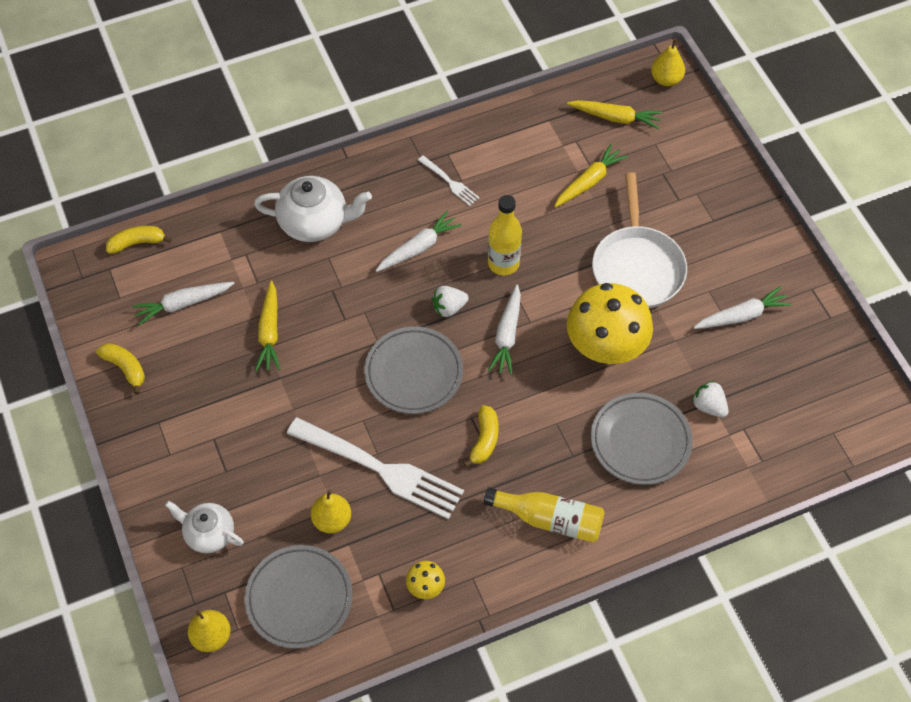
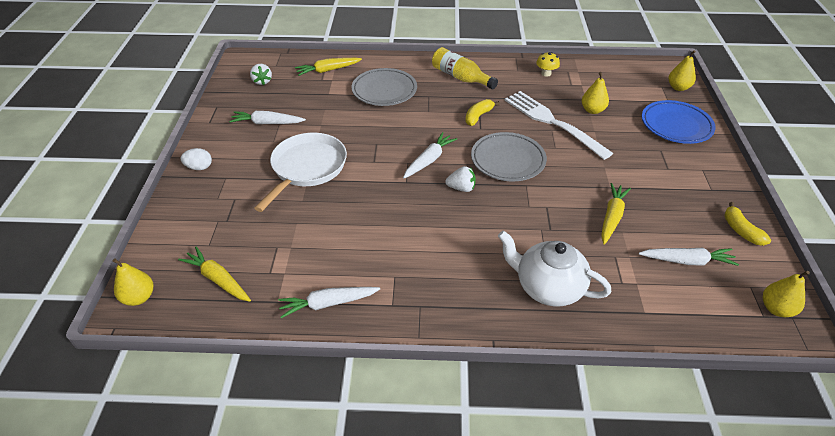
camera: 155 degrees left, 15 degrees down
(96, 281) = (776, 309): none -> yellow pear
(137, 243) = (734, 330): yellow banana -> none
(209, 534) = (676, 125): white teapot -> blue plate
(299, 598) = (622, 87): grey plate -> none
(419, 247) = (463, 235): white carrot -> white carrot (328, 304)
(449, 182) = (406, 278): white fork -> none
(503, 263) = (402, 202): yellow bottle -> none
(589, 181) = (289, 235): yellow carrot -> yellow carrot (328, 70)
(605, 347) = (368, 134): yellow mushroom -> none
(708, 406) = (331, 92): white strawberry -> white strawberry (262, 81)
(754, 221) = (199, 167): none -> white egg

